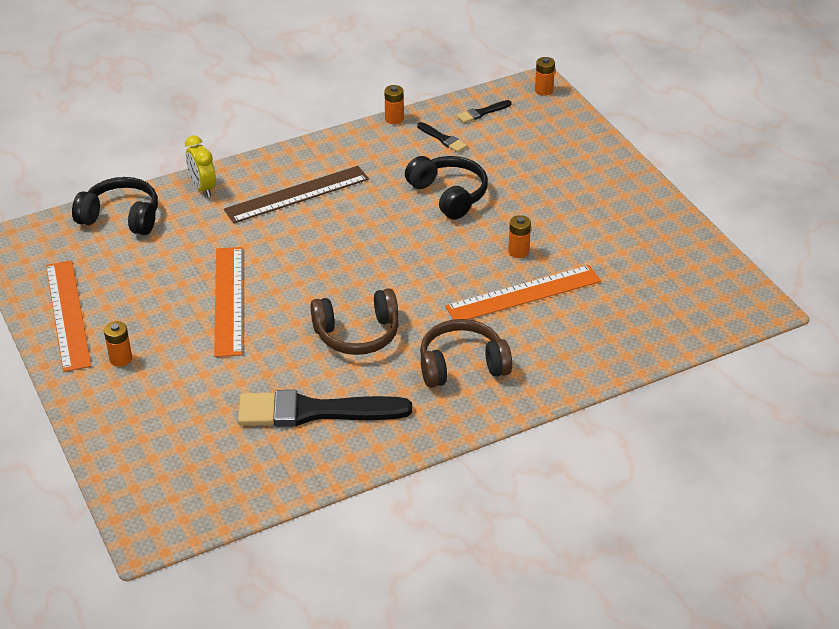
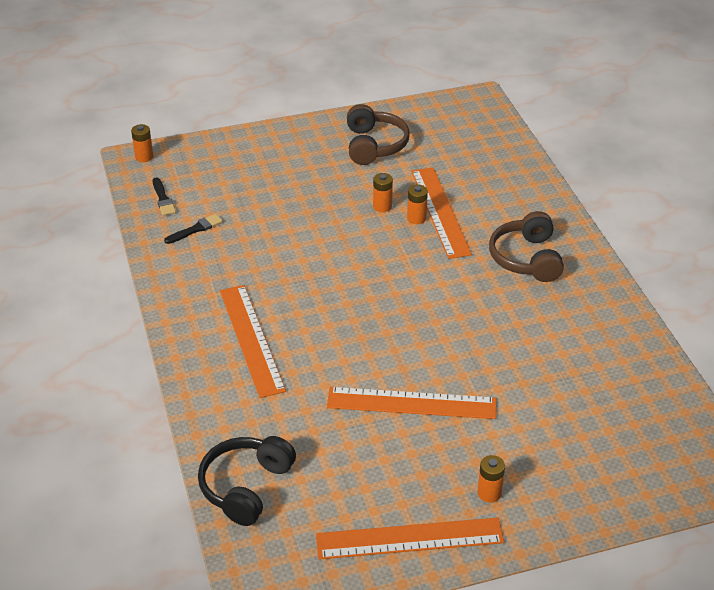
camera: 80 degrees left, 0 degrees up
(203, 188) = (214, 413): yellow clock -> none
(297, 194) = (251, 339): brown ruler -> orange ruler
(315, 411) = (577, 354): black brush -> none
(357, 334) = (476, 317): brown headphones -> brown headphones (374, 145)
(394, 119) = (147, 257): orange battery -> orange battery (416, 218)
(449, 195) = (287, 236): black headphones -> none

